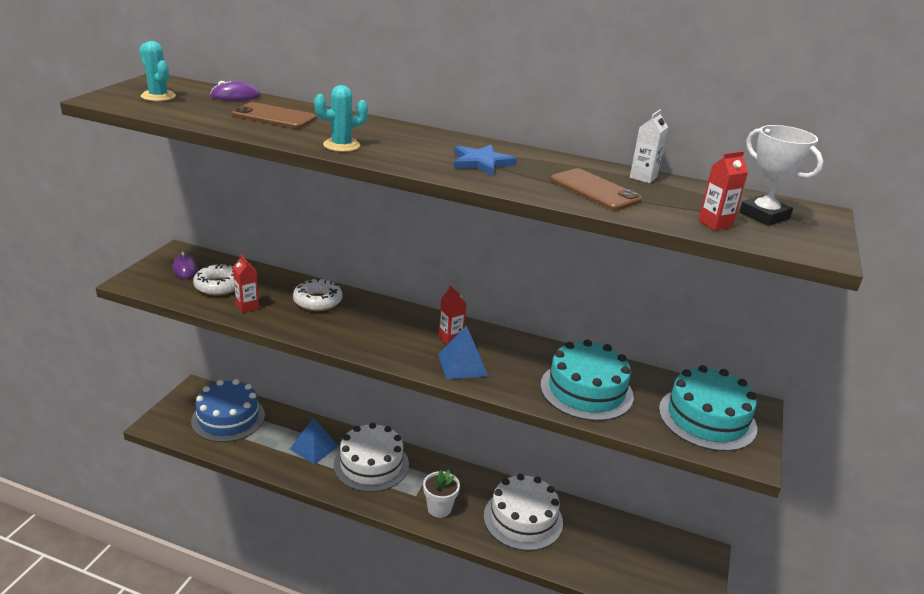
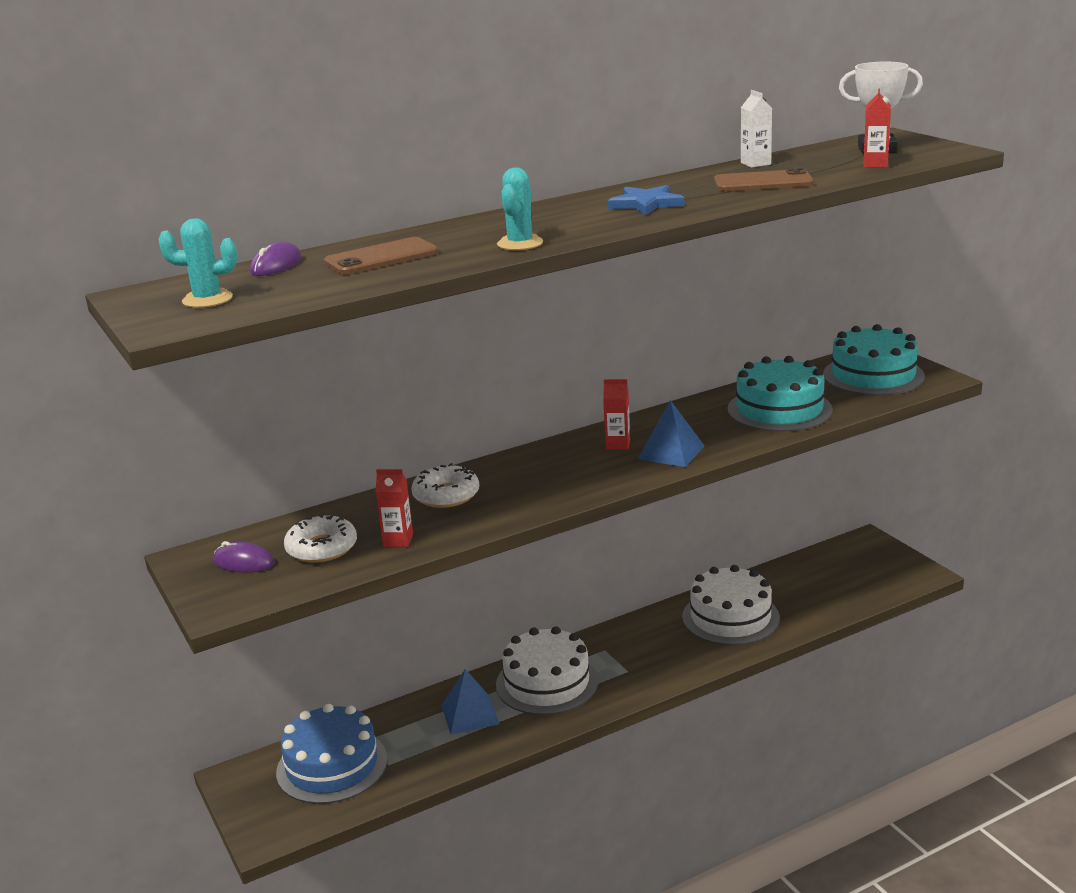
camera: 45 degrees left, 5 degrees down
(439, 508) = (663, 662): white flower pot -> none

